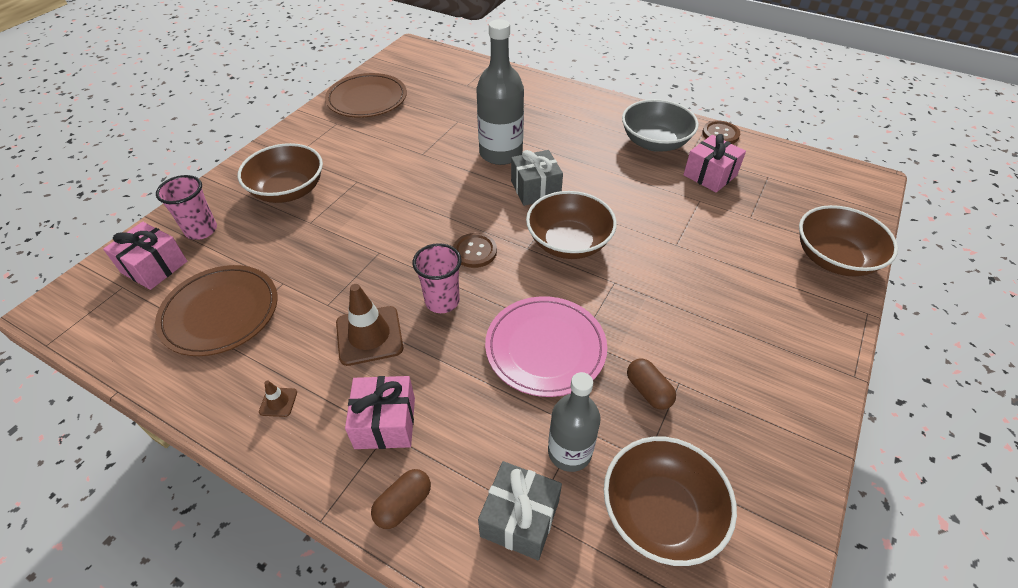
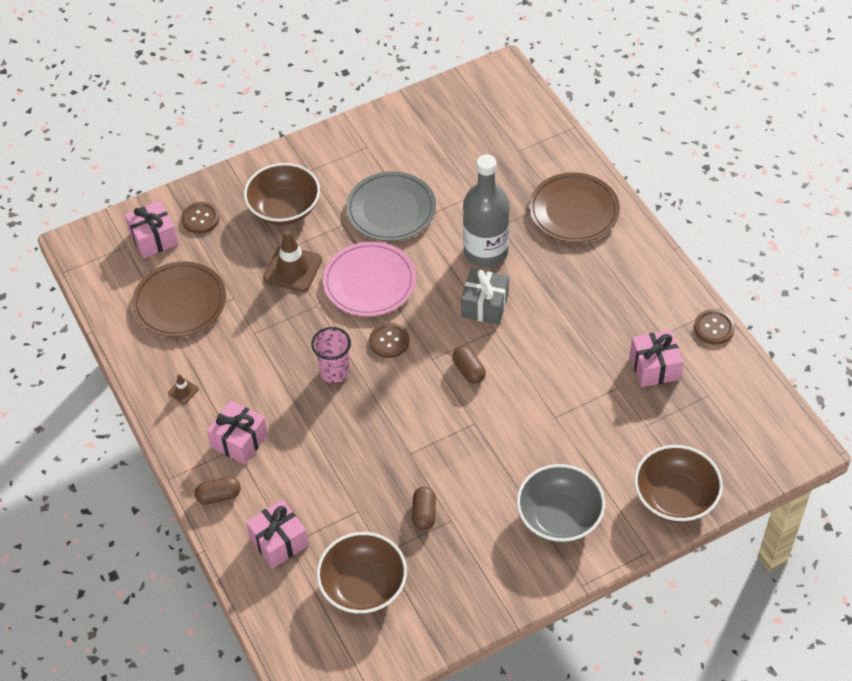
camera: 35 degrees right, 5 degrees up
(201, 230) = (200, 219): pink cup -> brown button
(367, 99) = (412, 127): brown plate -> brown plate (573, 211)
(369, 335) = (267, 373): brown traffic cone -> brown traffic cone (293, 269)
(393, 155) = (391, 209): none -> grey plate
(520, 518) = (279, 541): grey gift -> pink gift
(545, 348) = (379, 446): pink plate -> pink plate (369, 282)
(568, 242) = (469, 371): brown bowl -> brown capsule
(569, 452) = (339, 522): grey bottle -> none
(655, 142) = (639, 307): grey bowl -> grey bowl (559, 517)

